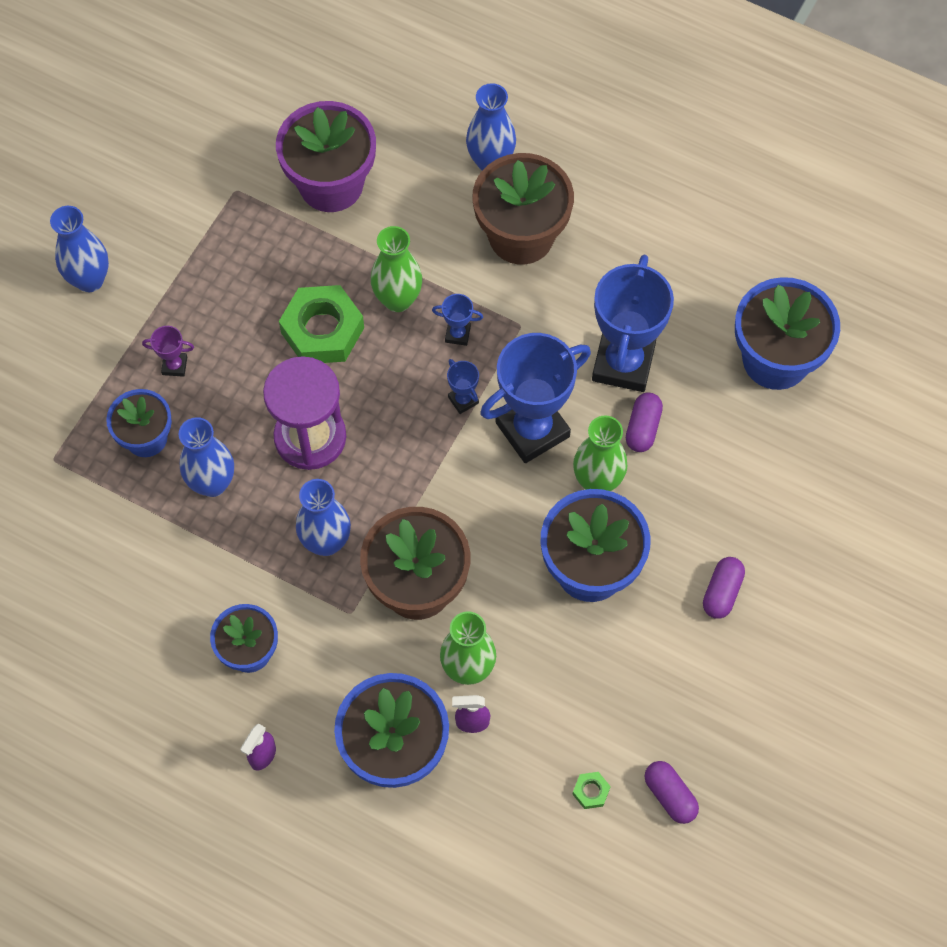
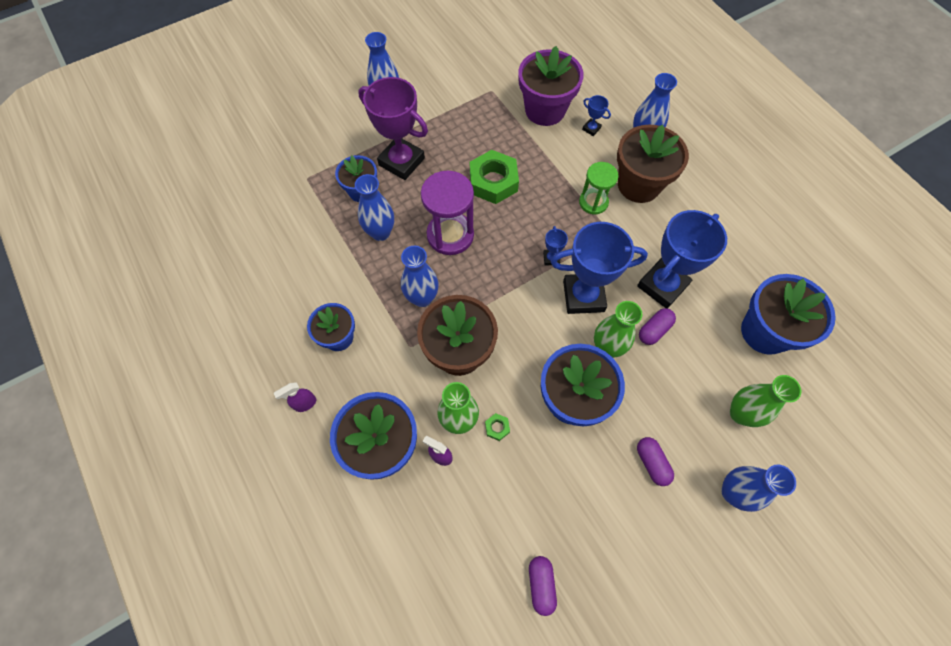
camera: 30 degrees right, 0 degrees up
(174, 366) = (401, 162): purple trophy -> purple trophy, size x2.38
(398, 299) = (546, 185): green vase -> green vase (740, 414)
(457, 334) = (569, 220): blue trophy -> blue trophy (591, 129)
(474, 292) = (593, 202): none -> green hourglass
(591, 791) = (489, 549): green nut -> green nut (497, 428)
(722, 592) = (652, 463): purple capsule -> purple capsule turned 75 degrees counterclockwise
(828, 575) = (732, 492): none -> blue vase

